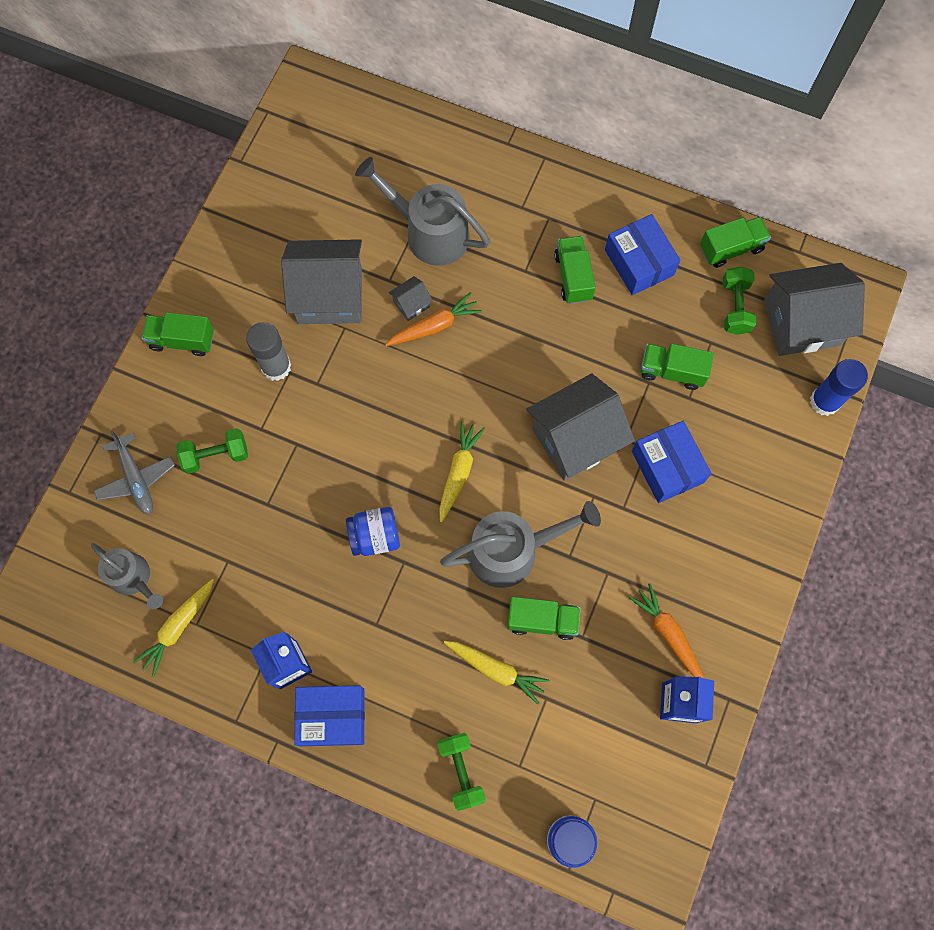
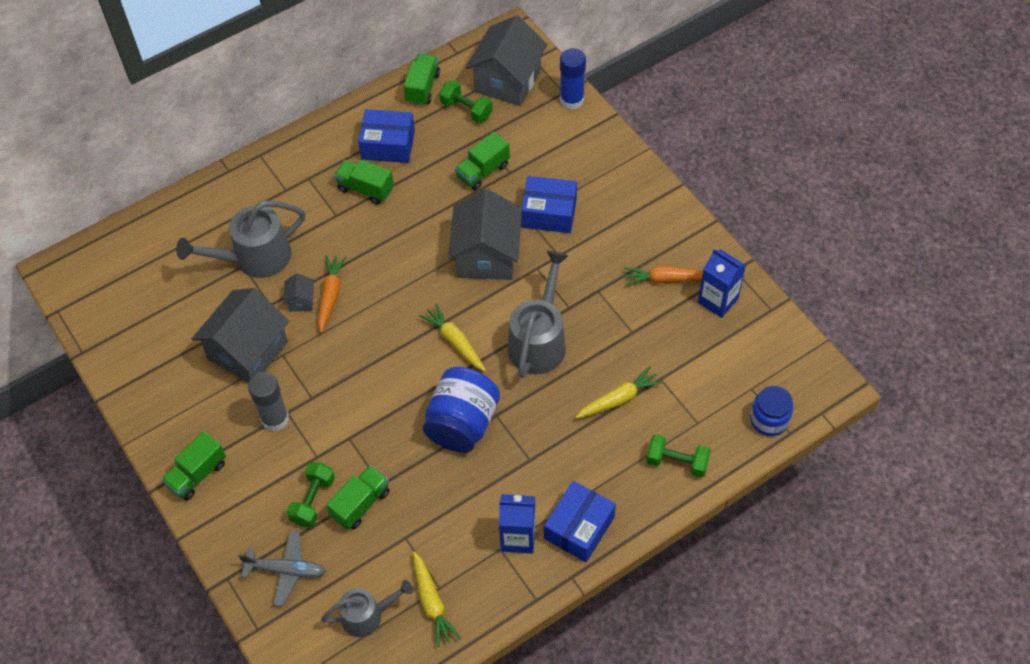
camera: 55 degrees left, 15 degrees down
(375, 536) = (462, 423): blue jar -> blue jar, size x1.59
(542, 620) = (603, 350): green truck -> green truck (360, 504)

